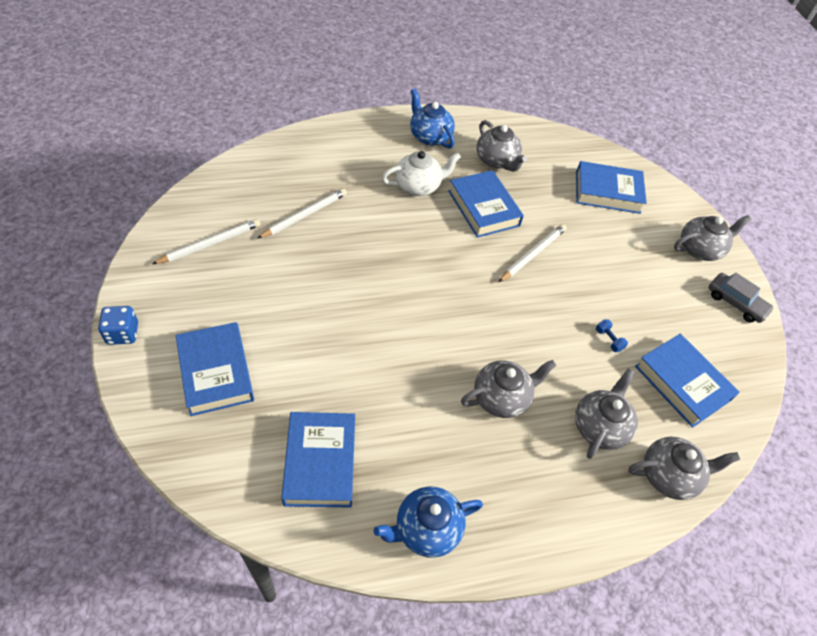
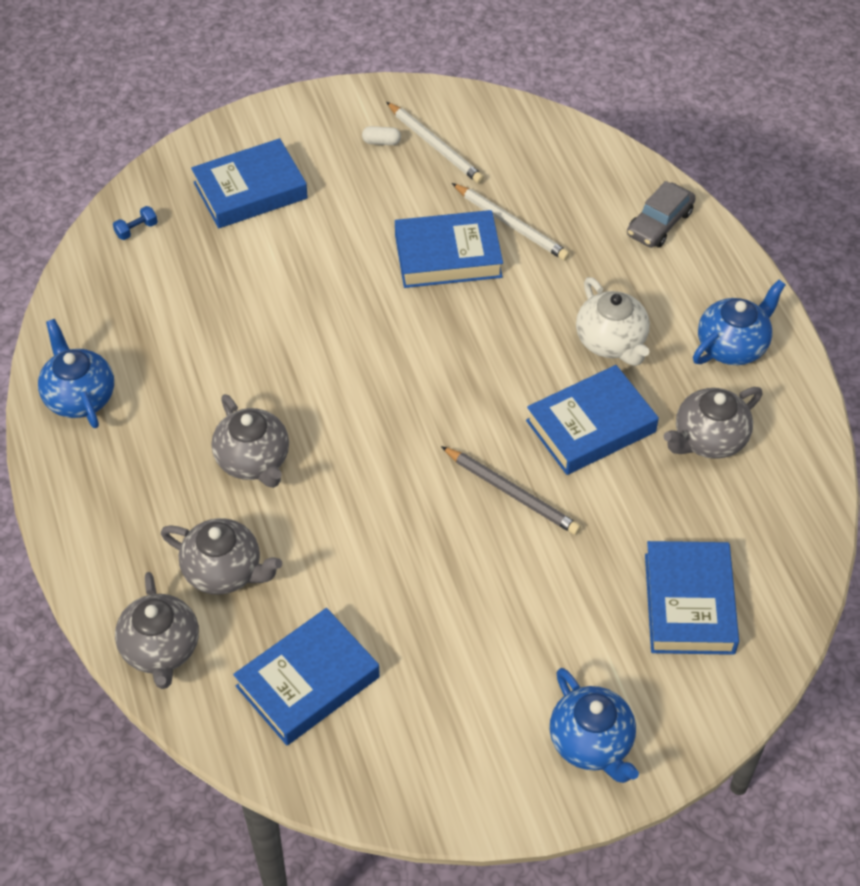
camera: 90 degrees right, 0 degrees up
(123, 333) = (288, 106): blue dice -> none
(193, 275) = (381, 142): none -> white capsule
(320, 462) = (150, 296): blue book -> blue book (448, 256)
(533, 254) = (511, 493): white pencil -> grey pencil
(608, 340) = (368, 589): blue dumbbell -> blue dumbbell (136, 230)
(700, 249) = (592, 743): grey teapot -> blue teapot
(735, 303) = (481, 784): grey car -> grey car (659, 223)

